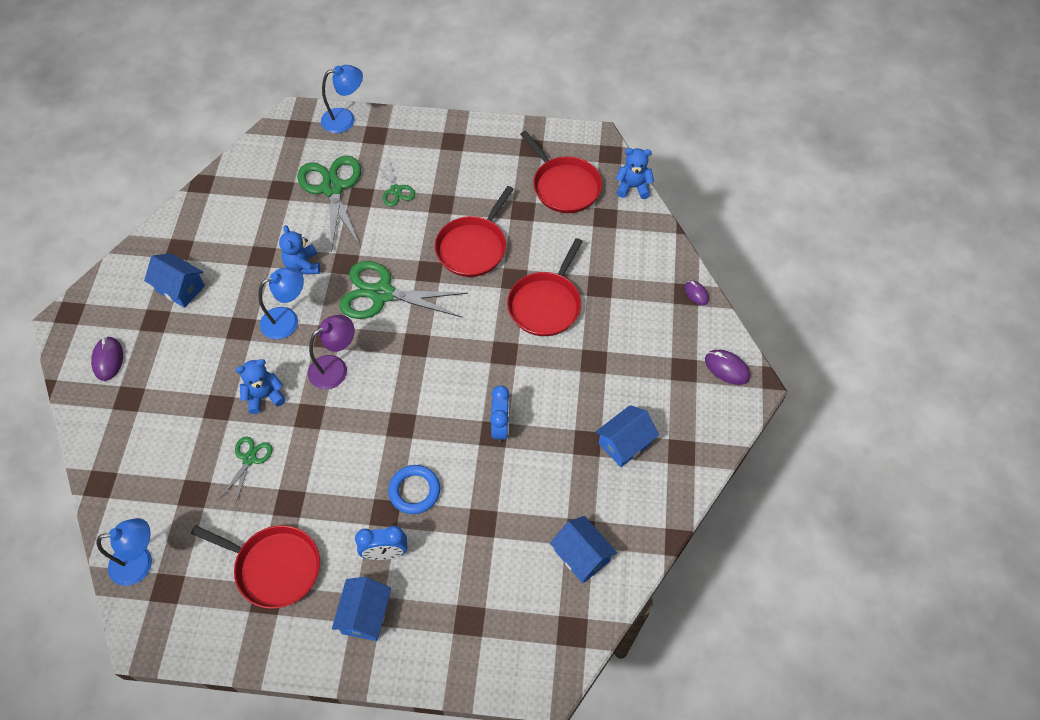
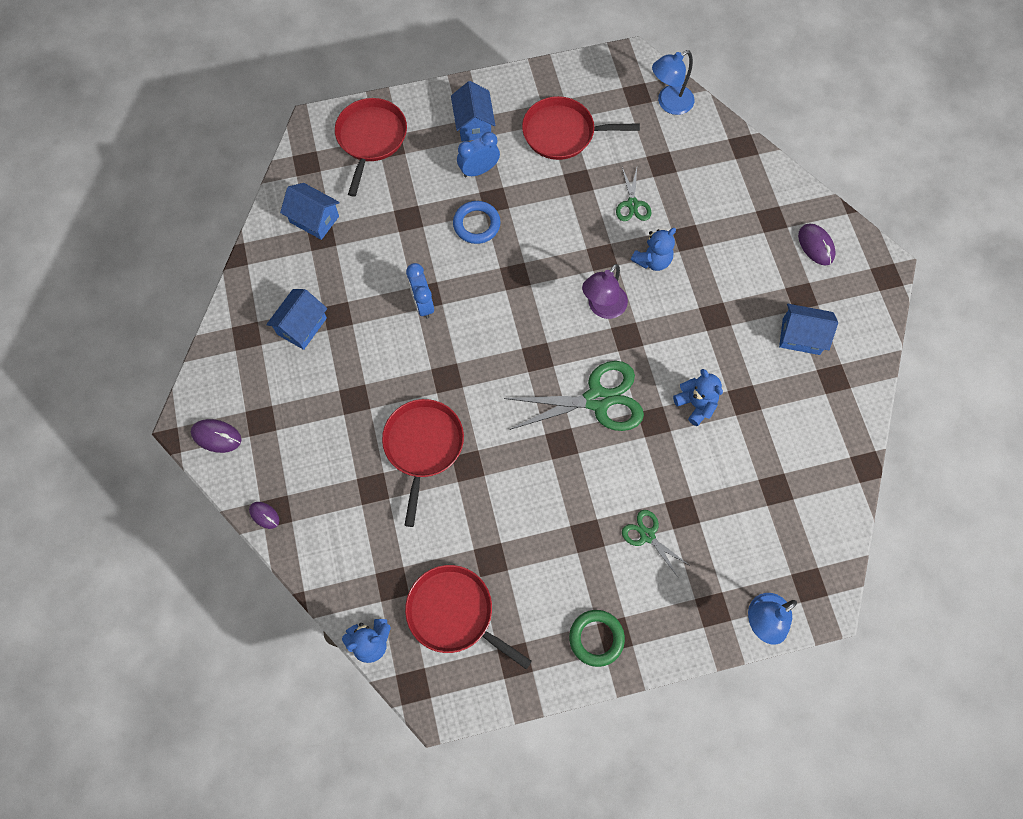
camera: 160 degrees right, 10 degrees up
(287, 320) = (676, 339): blue lamp -> none
(332, 188) = (719, 512): green scissors -> none
(467, 143) = (596, 638): none -> green ring
(473, 247) = (527, 489): red pan -> red pan (371, 138)

